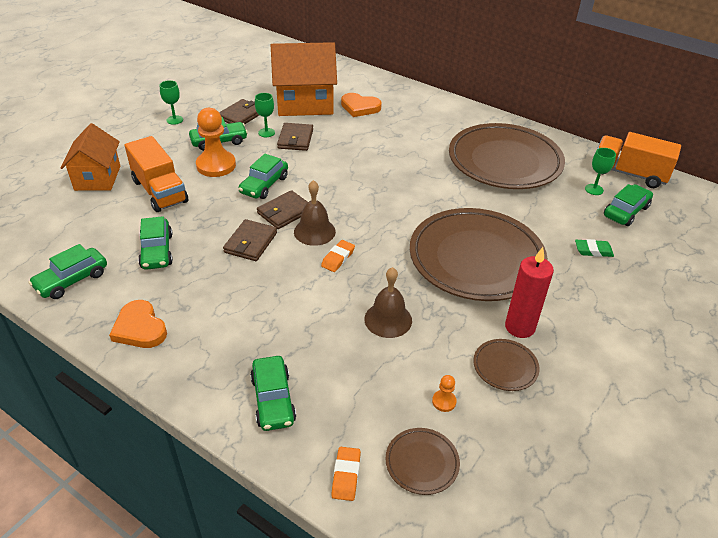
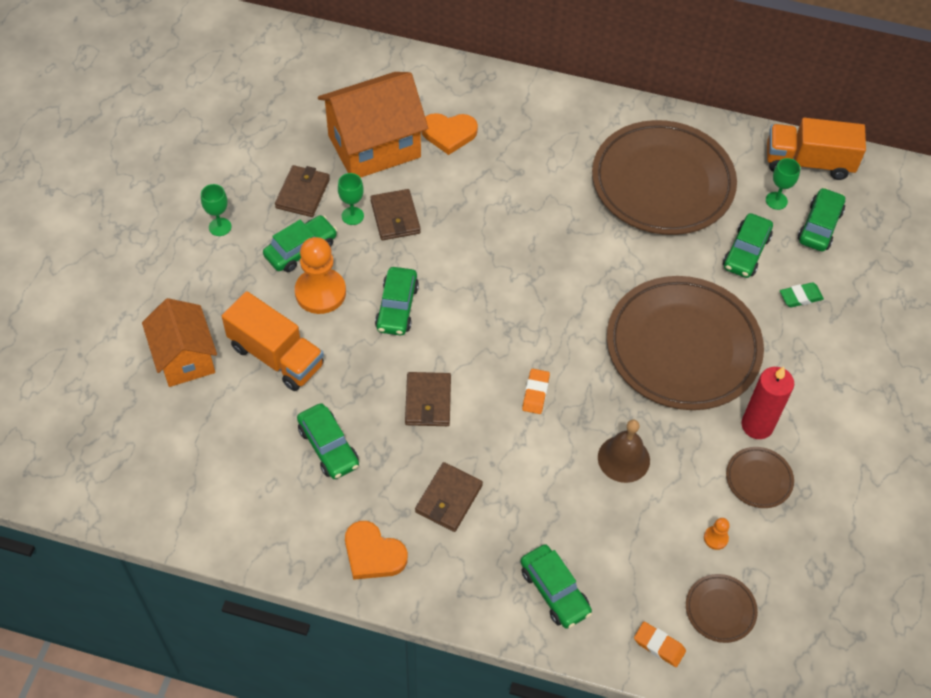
camera: 20 degrees left, 15 degrees up
(72, 280) = (258, 517): green car -> green car (746, 252)
(285, 212) = (443, 343): brown wallet -> brown wallet (448, 498)
(314, 231) = (491, 362): brown bell -> none
(346, 475) = (659, 646): orange eraser -> orange eraser turned 45 degrees counterclockwise

